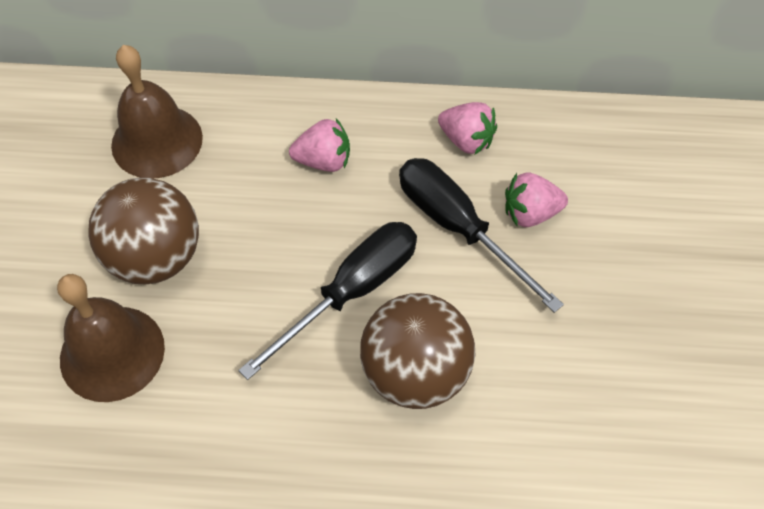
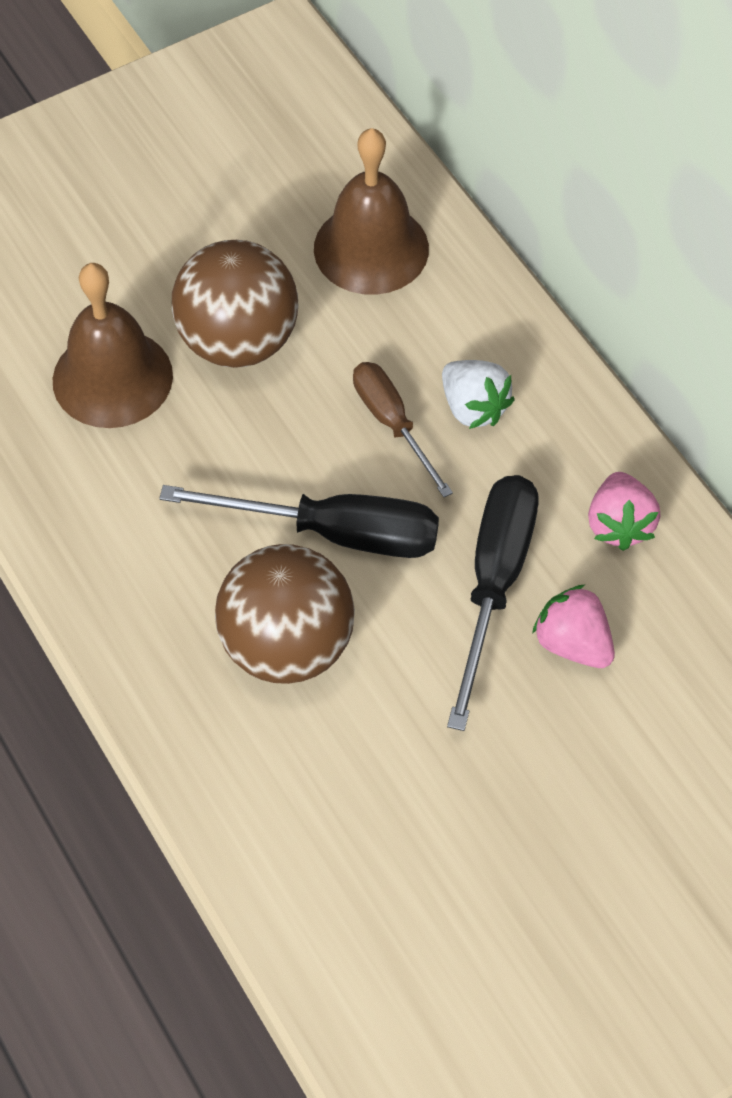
camera: 55 degrees right, 0 degrees up
(297, 210) = (392, 423): none -> brown screwdriver
(323, 161) = (473, 408): pink strawberry -> white strawberry

